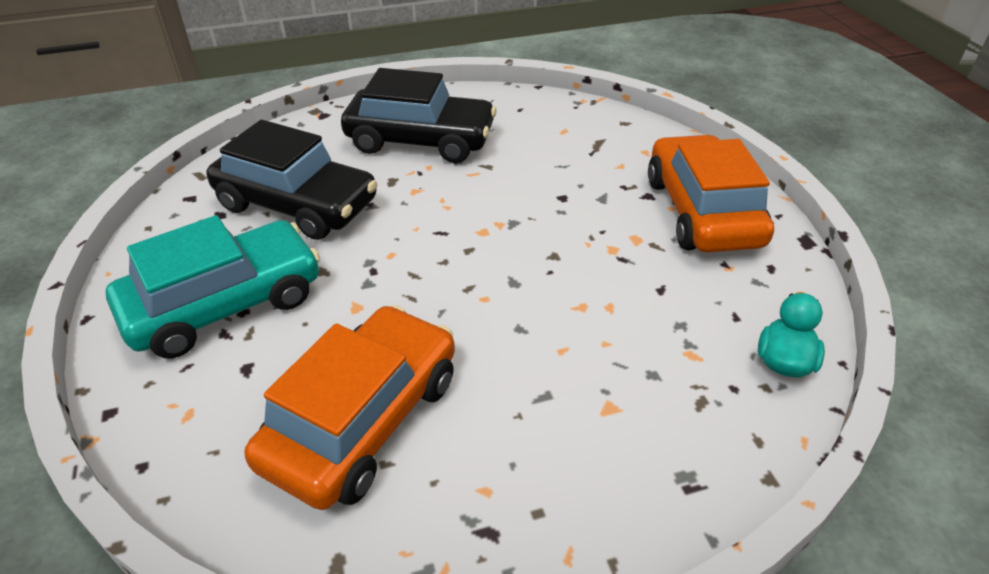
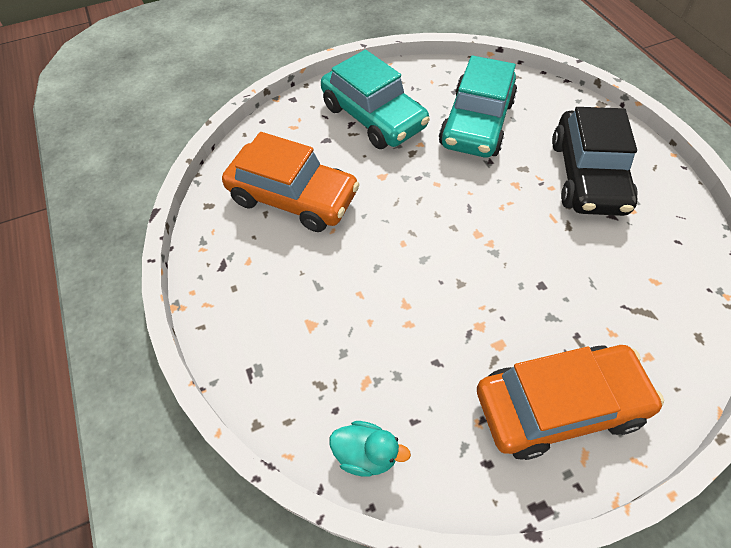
camera: 85 degrees right, 15 degrees up
(297, 204) = (476, 123): black car -> turquoise car

